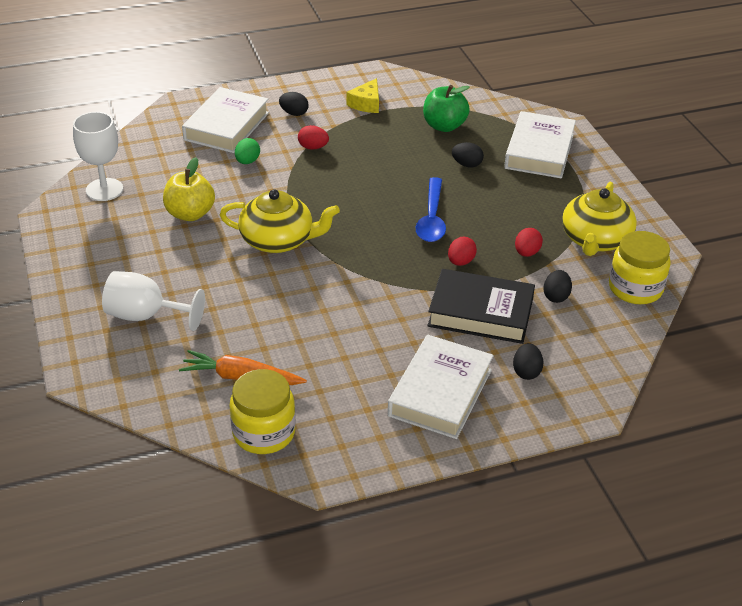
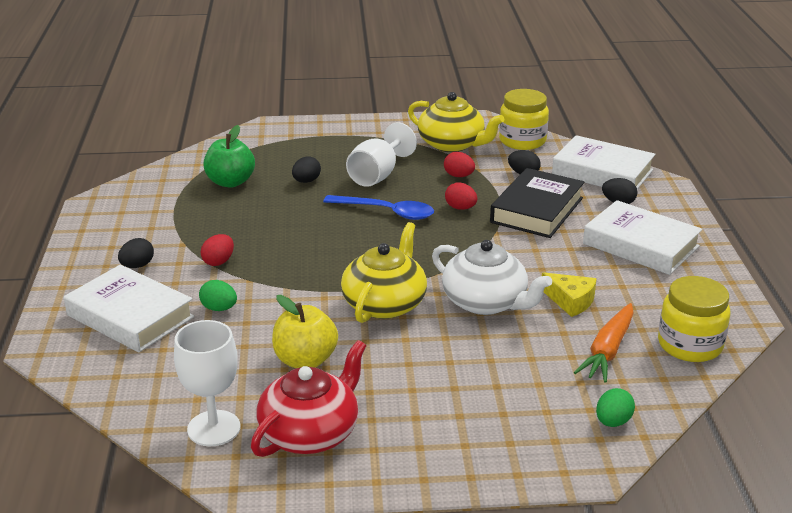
camera: 75 degrees left, 10 degrees down
(105, 231) = (311, 433): none -> red teapot
(139, 385) = (613, 422): none -> green egg
(145, 316) = (492, 409): white goblet -> white goblet (377, 175)
(298, 296) = (486, 302): none -> white teapot
(366, 104) = (153, 218): yellow cheese -> yellow cheese (570, 301)
(539, 151) = (306, 144): white book -> white book (602, 172)

